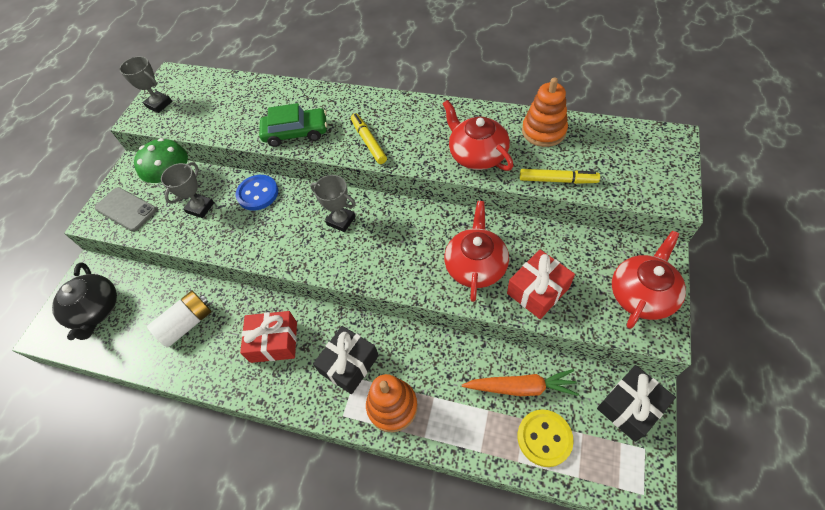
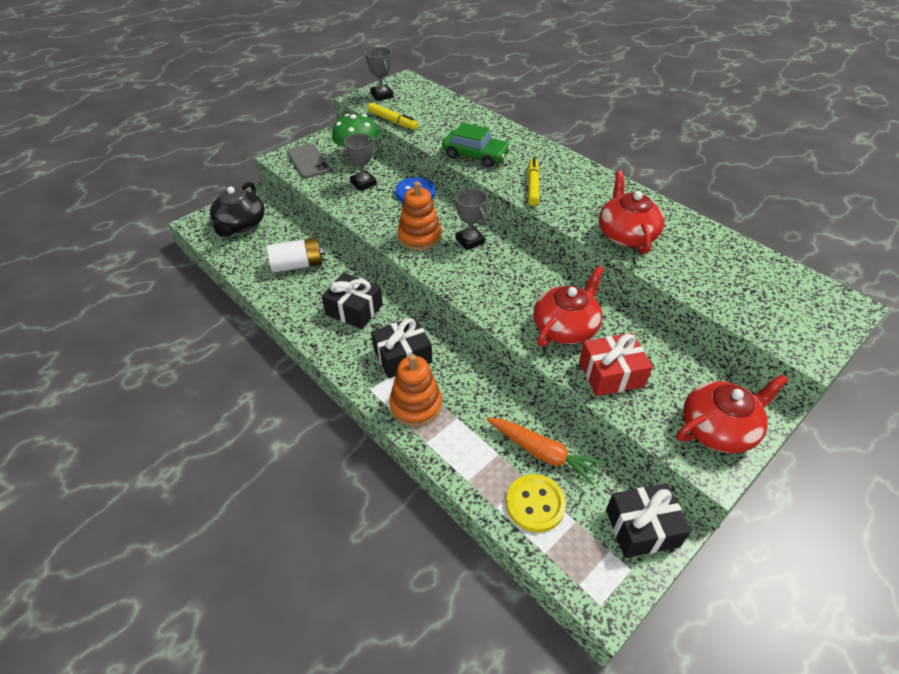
camera: 25 degrees right, 10 degrees down
(274, 342) = (354, 309): red gift -> black gift
(543, 131) = (708, 243): orange stacking toy -> orange stacking toy (419, 237)
(557, 180) = (692, 286): yellow marker -> yellow marker (392, 121)

